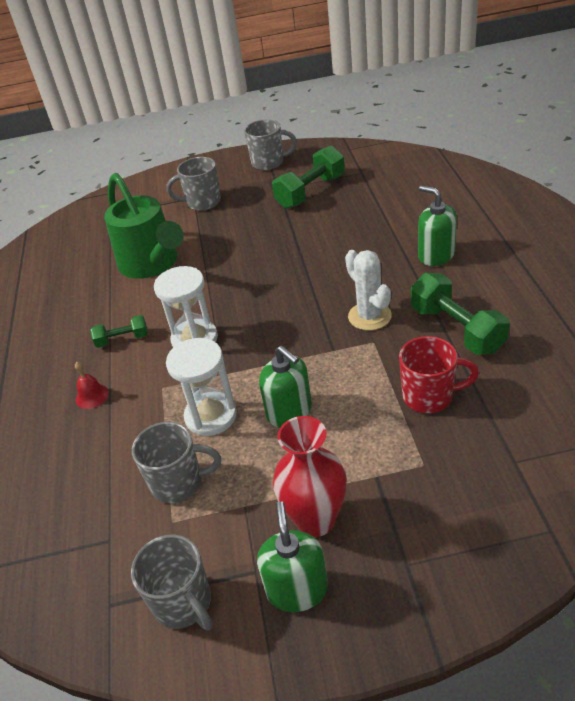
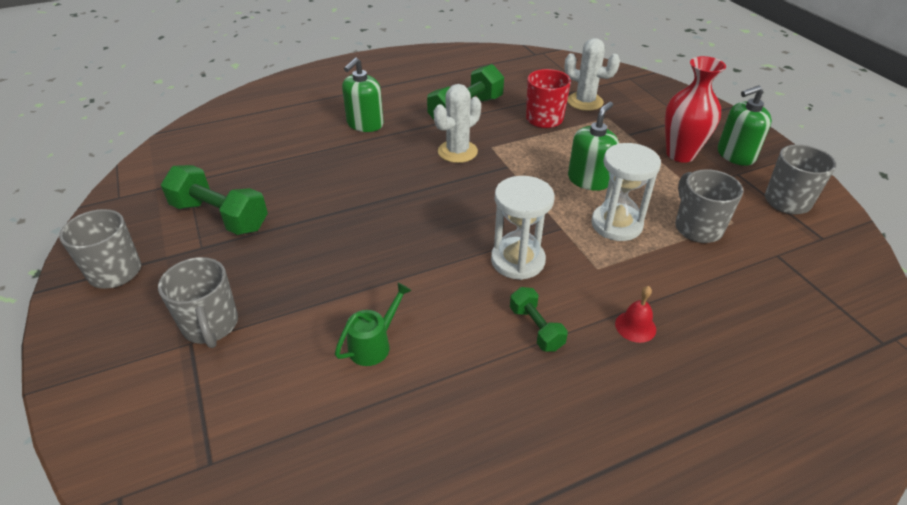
camera: 110 degrees left, 0 degrees up
(152, 264) = (374, 344): green watering can -> green watering can, size x0.44
(470, 449) = (585, 102): none -> white cactus

